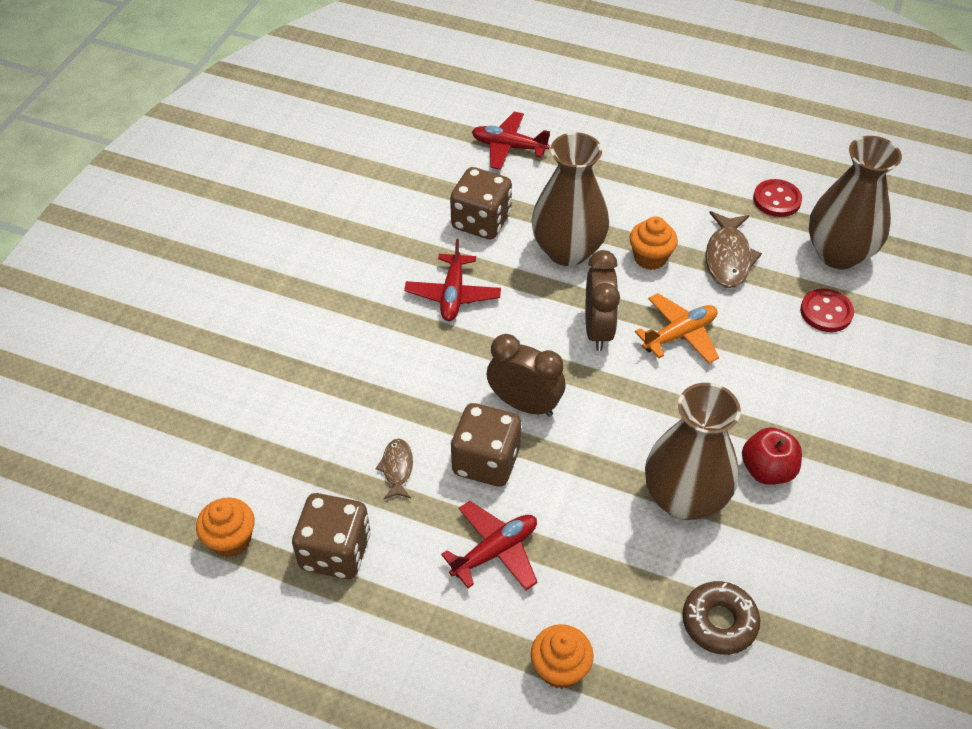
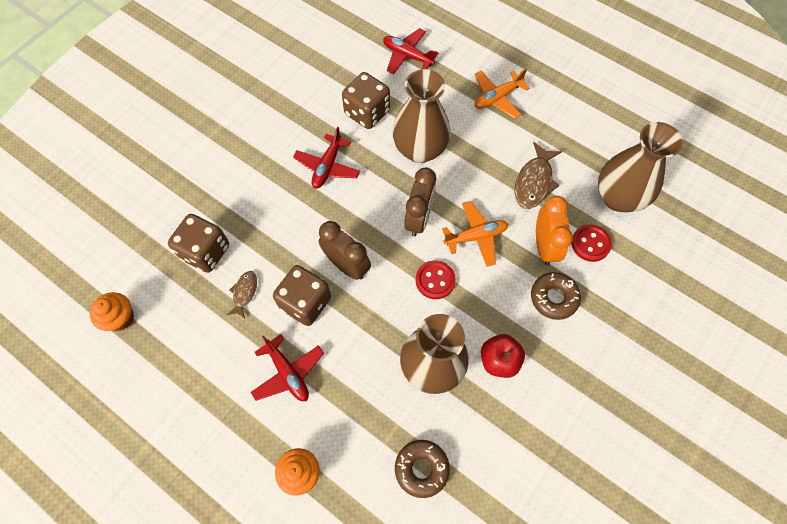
camera: 15 degrees right, 15 degrees up
(335, 551) = (183, 344): brown dice -> brown dice (205, 252)
(495, 551) = (288, 373): red plane -> red plane turned 75 degrees clockwise
(643, 173) = (497, 98): none -> orange plane
(650, 258) = (477, 169): orange cupcake -> none
(770, 327) = (544, 246): none -> orange clock
(776, 200) = (588, 142): red button -> red button (435, 280)
(806, 383) = (553, 298): none -> brown donut

